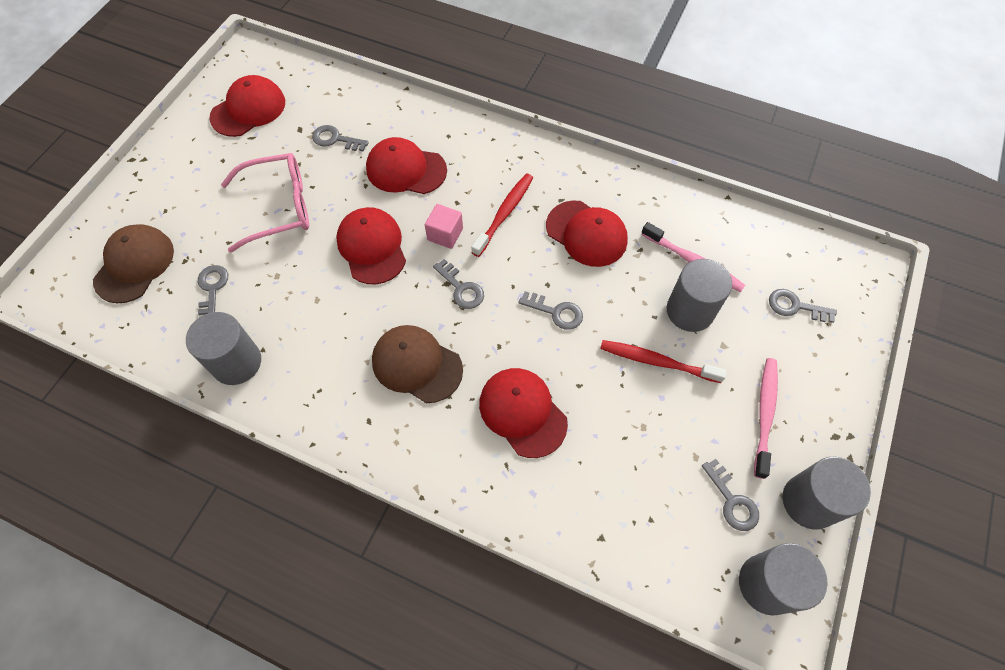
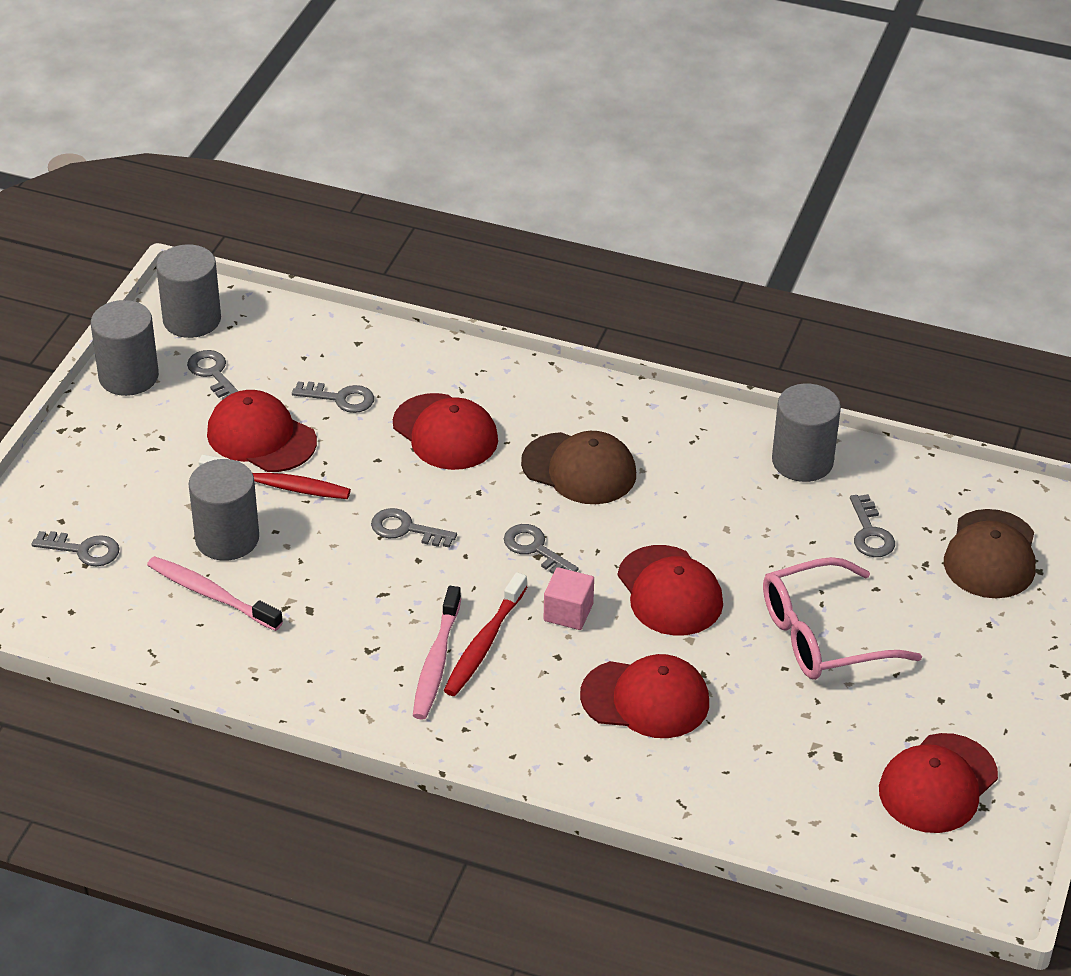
camera: 175 degrees right, 20 degrees down
(335, 139) = (772, 741): grey key -> grey key (340, 398)
(586, 233) = (362, 623): red cap -> red cap (261, 437)
(764, 414) = (156, 443): pink toothbrush -> pink toothbrush (436, 662)

